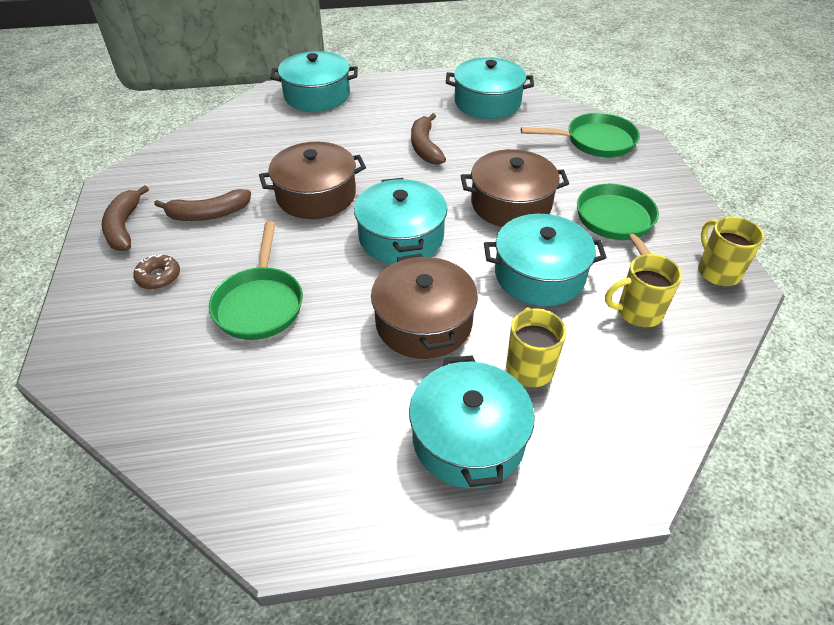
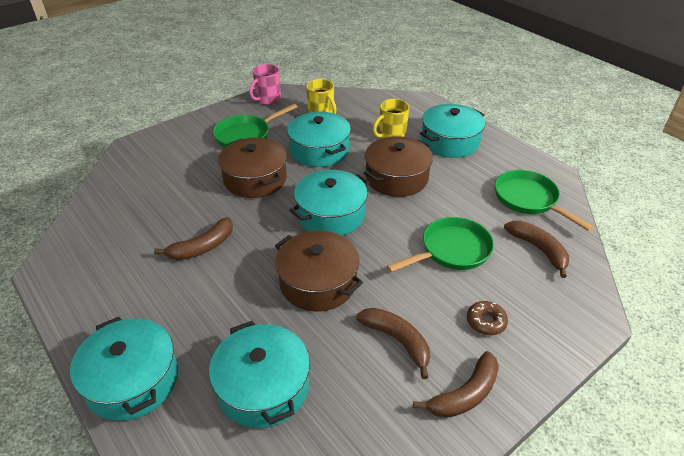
camera: 120 degrees left, 5 degrees down
(179, 385) = (539, 249): none -> brown banana
(487, 102) = (100, 236): turquoise pot -> turquoise pot (263, 387)
(595, 141) = (145, 163): green pan -> green pan (528, 200)
(717, 271) = (267, 99): yellow mug -> pink mug

